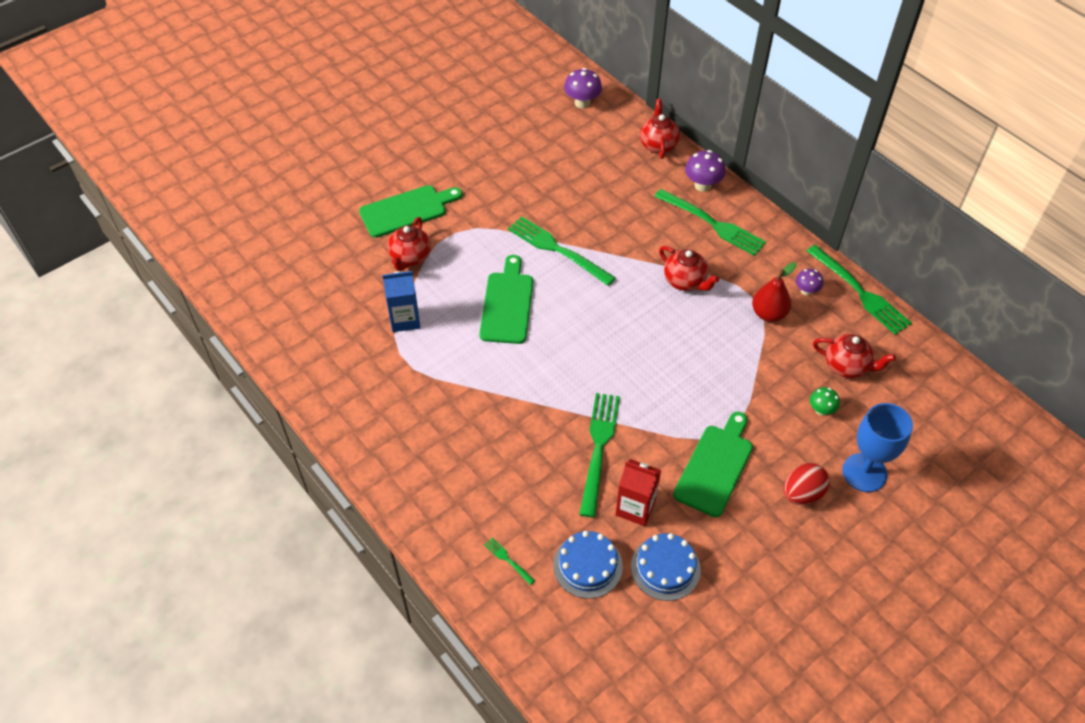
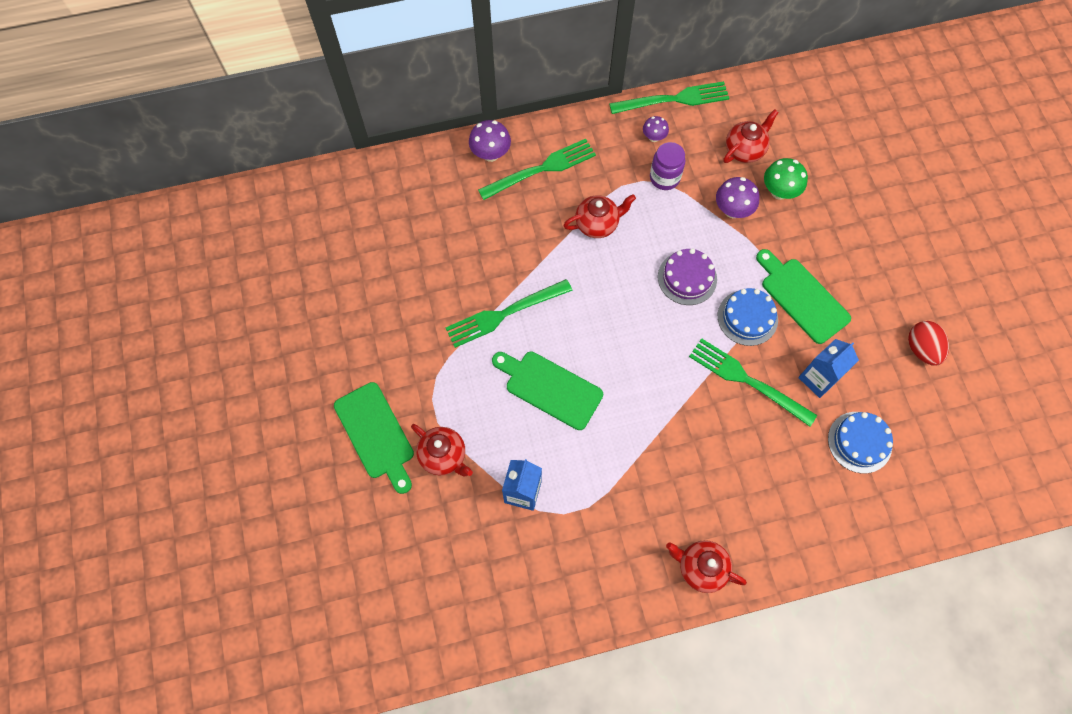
camera: 65 degrees left, 15 degrees up
(407, 210) = (376, 434): green cutting board -> green cutting board turned 150 degrees clockwise
(507, 560) = (831, 506): green fork -> none
(582, 103) = (319, 204): purple mushroom -> purple mushroom (732, 210)
(635, 508) = (818, 378): red carton -> blue carton
(658, 145) = (418, 165): red teapot -> red teapot (701, 568)
(665, 568) = (882, 382): blue cake -> blue cake (747, 317)
(675, 366) = (687, 278): none -> purple cake
(768, 314) = (664, 178): red pear -> purple jar
(802, 493) = (852, 247): red egg -> red egg (921, 349)
(821, 410) = (779, 191): green mushroom -> green mushroom, size x1.59
(864, 472) = (849, 193): blue goblet -> none

